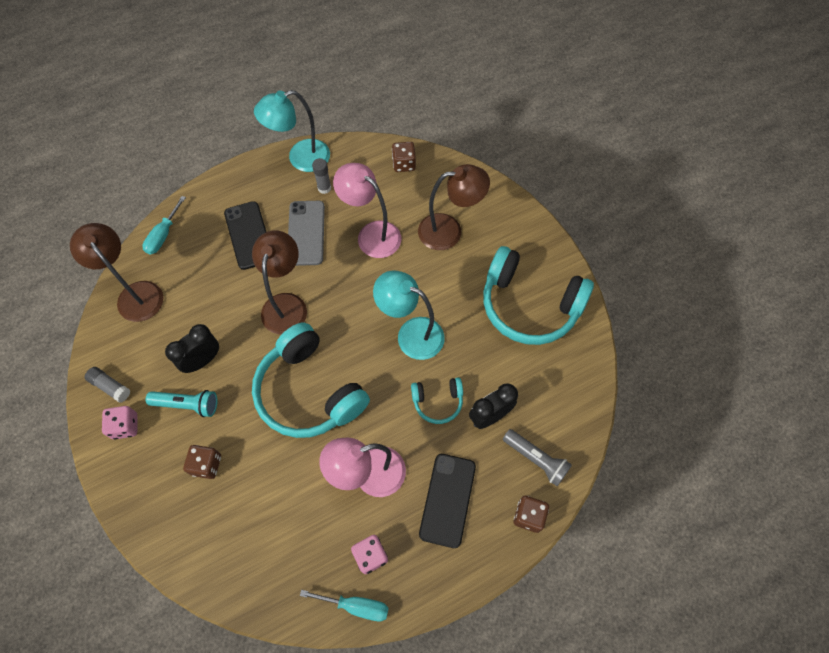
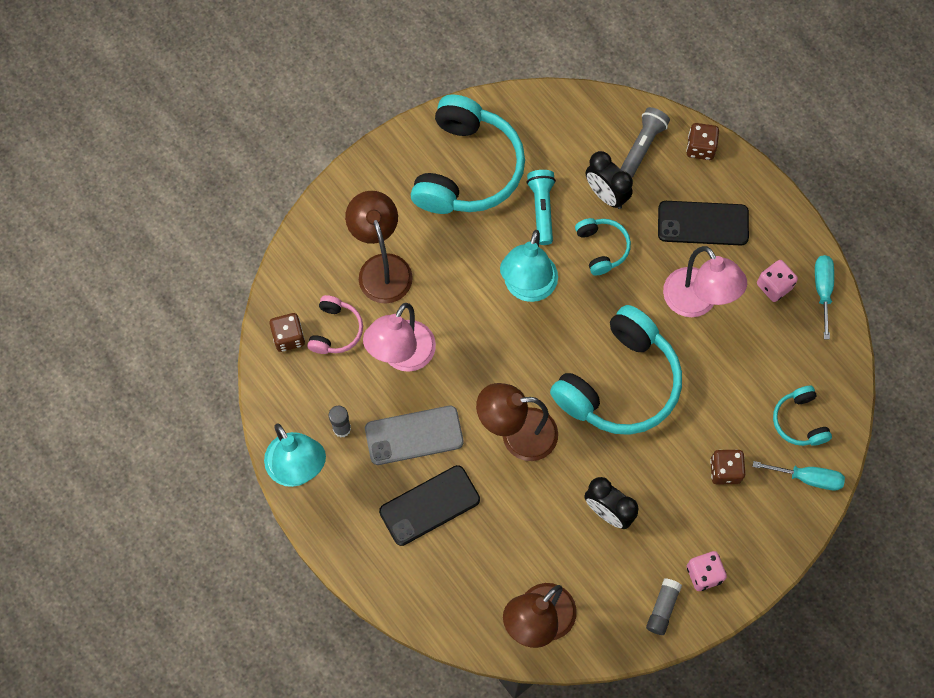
camera: 100 degrees left, 5 degrees up
(163, 235) = (448, 615): turquoise screwdriver -> turquoise screwdriver (808, 478)
(187, 404) = (664, 513): turquoise flashlight -> turquoise flashlight (542, 209)
(231, 546) = (799, 421): none -> turquoise headphones
(403, 193) = (335, 330): none -> pink headphones

